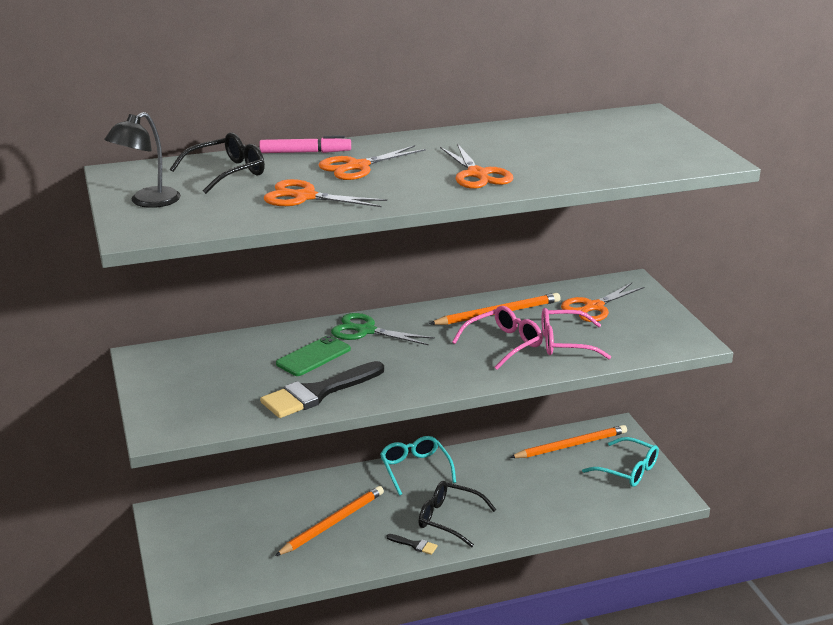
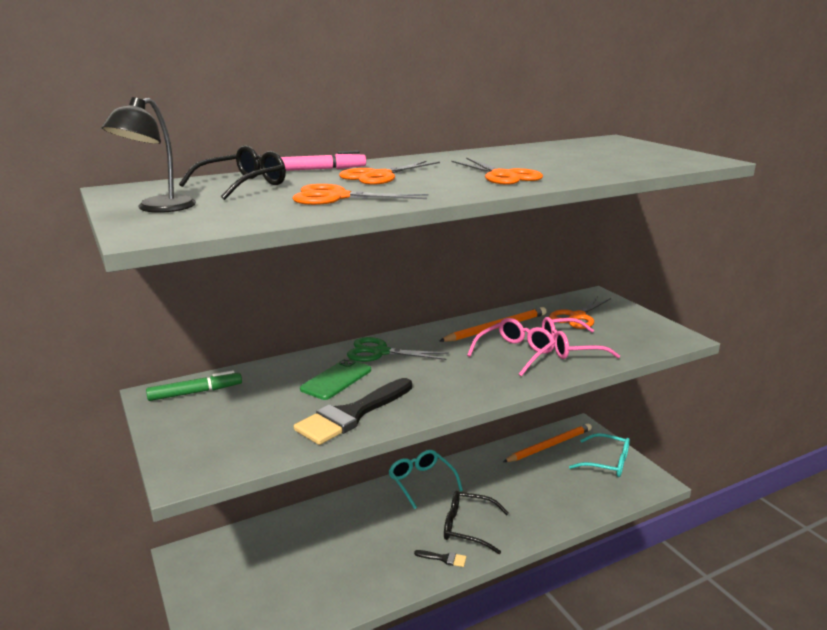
camera: 10 degrees left, 5 degrees down
(178, 357) = (195, 392): none -> green marker
(332, 523) = (358, 545): orange pencil -> none

